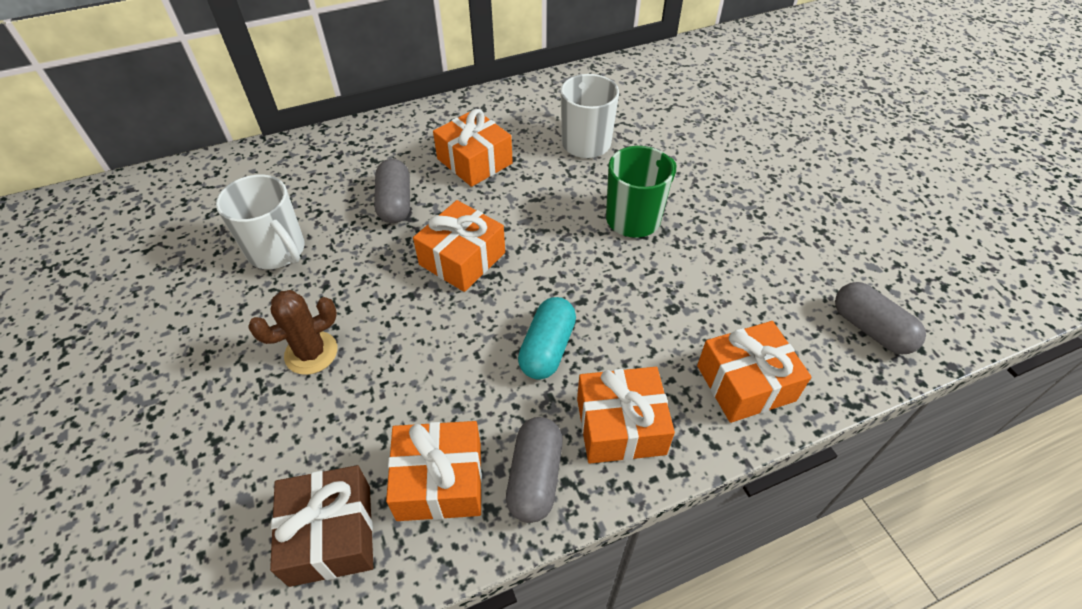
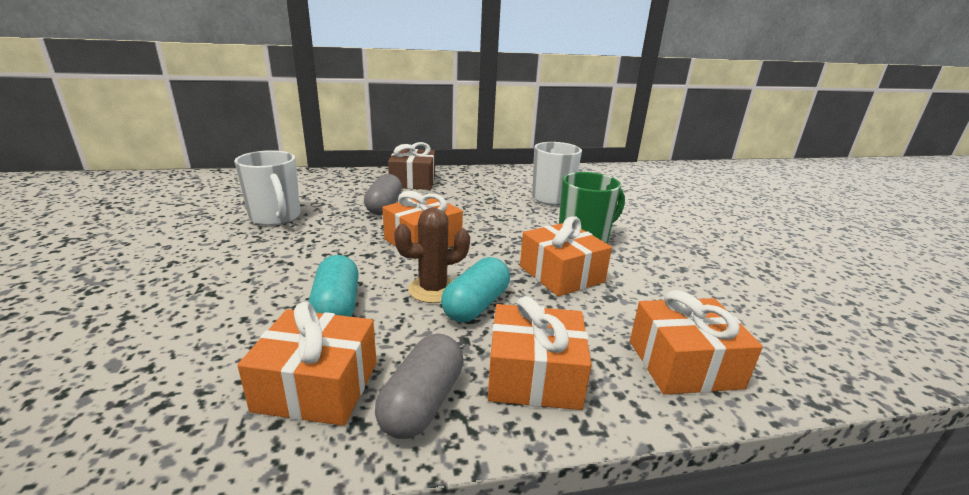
camera: 10 degrees right, 25 degrees down
(311, 353) = (258, 275): brown cactus -> brown cactus (433, 289)
(331, 534) = (172, 410): brown gift -> brown gift (413, 181)
(413, 380) = (337, 306): none -> turquoise capsule
(474, 161) = (458, 195): orange gift -> orange gift (561, 274)
(870, 329) = (830, 344): grey capsule -> none

